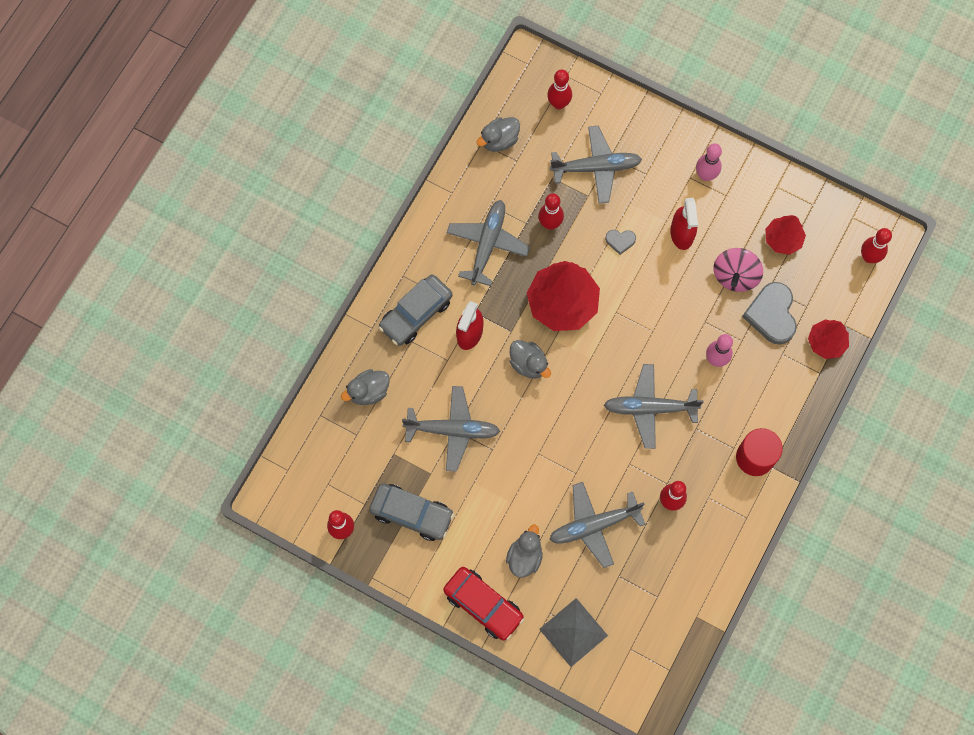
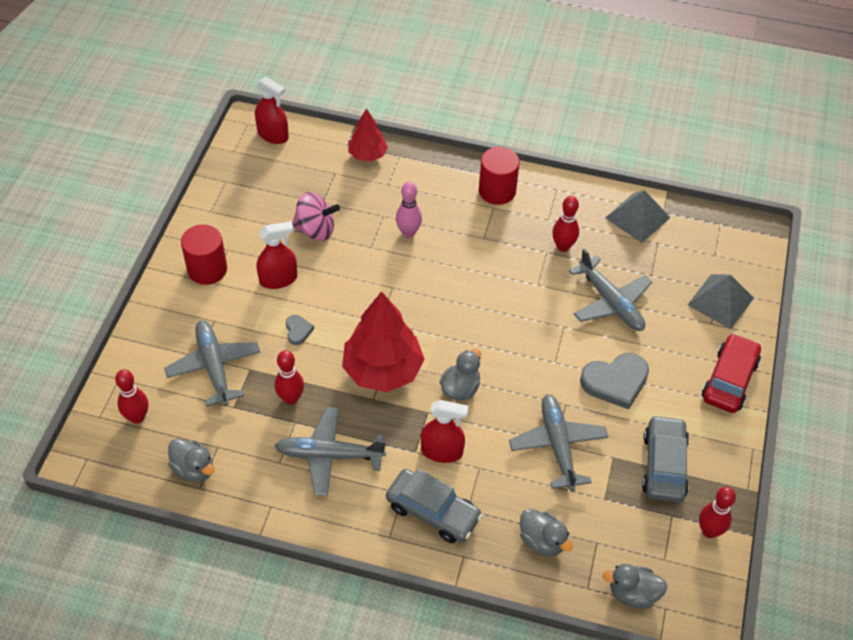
camera: 105 degrees left, 20 degrees down
(524, 557) = (666, 354): grey duck -> grey duck (633, 593)
(650, 408) = (475, 276): grey plane -> none
(694, 587) = (637, 217): none -> grey pyramid
(705, 175) = (207, 269): pink bowling pin -> red cylinder
(771, 314) = (350, 197): grey heart -> grey heart (615, 382)
(783, 239) = (268, 199): red tree -> none
(869, 257) = (273, 135): red bowling pin -> red spray bottle

